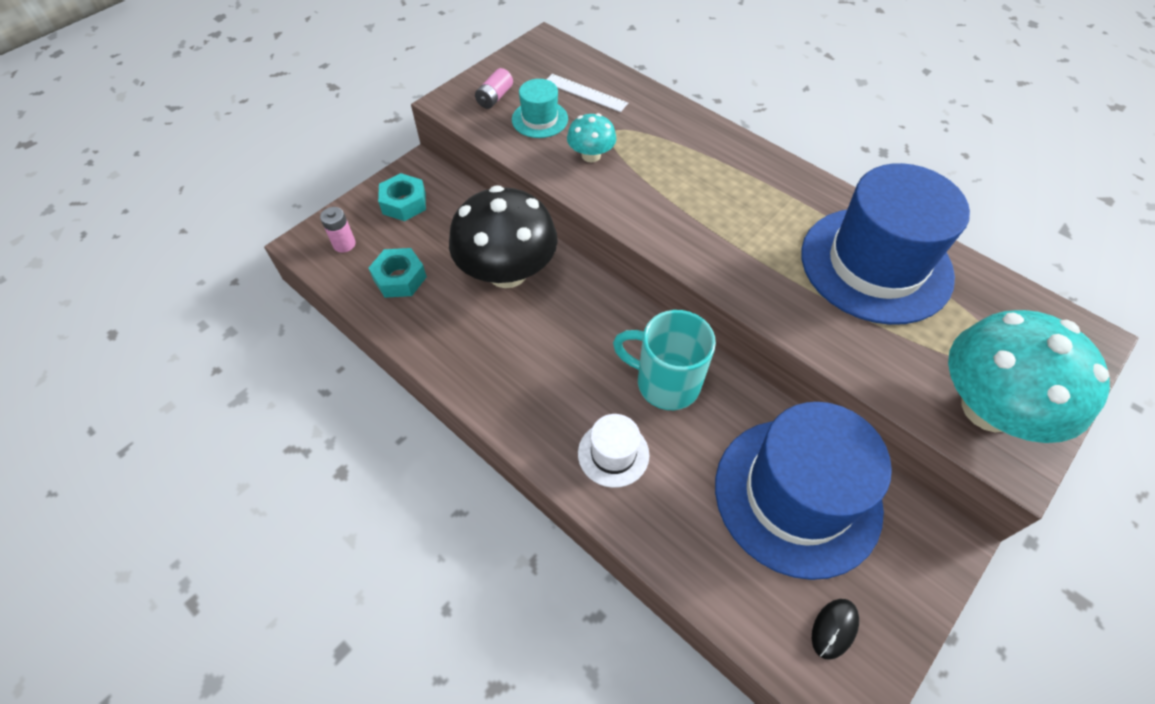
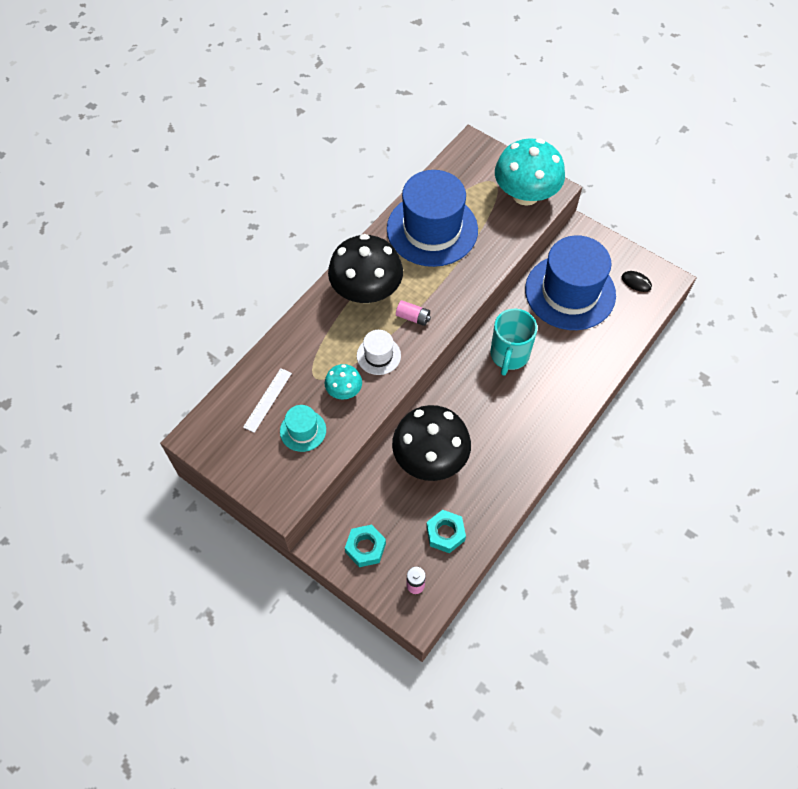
camera: 95 degrees left, 5 degrees up
(495, 97) = (275, 468): pink battery -> pink battery (413, 317)
(613, 454) = (563, 381): white hat -> white hat (378, 355)
(749, 184) = (366, 291): none -> black mushroom

